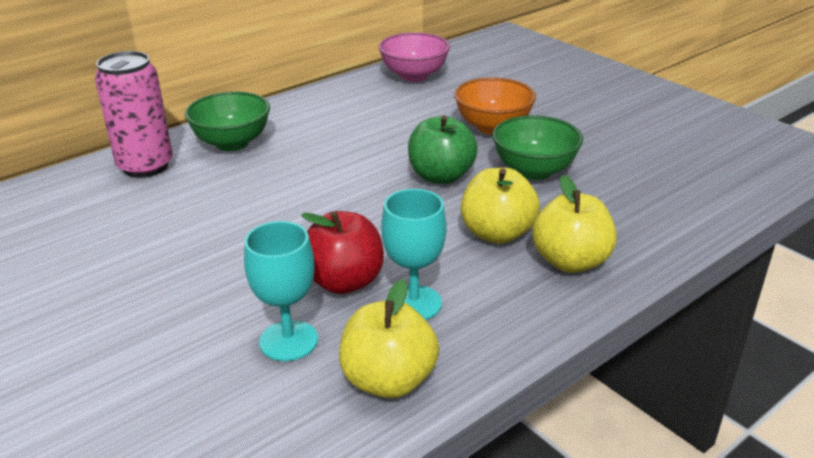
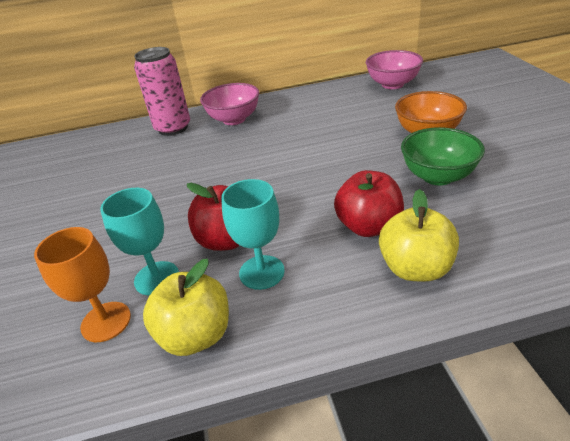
camera: 30 degrees right, 5 degrees up
(232, 143) = (234, 119): green bowl -> pink bowl
(263, 400) = (106, 321): none -> orange goblet
(441, 176) = (357, 168): green apple -> none
(497, 233) = (368, 226): yellow apple -> red apple

